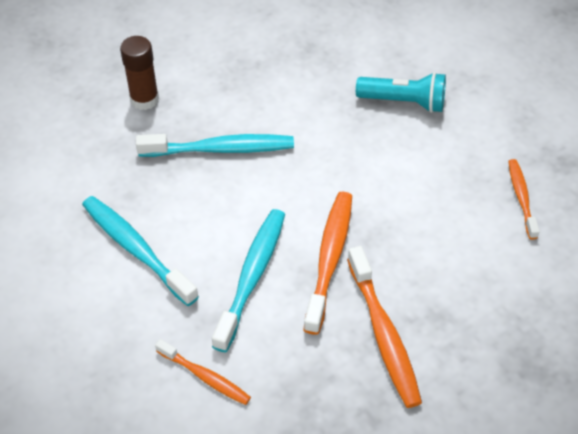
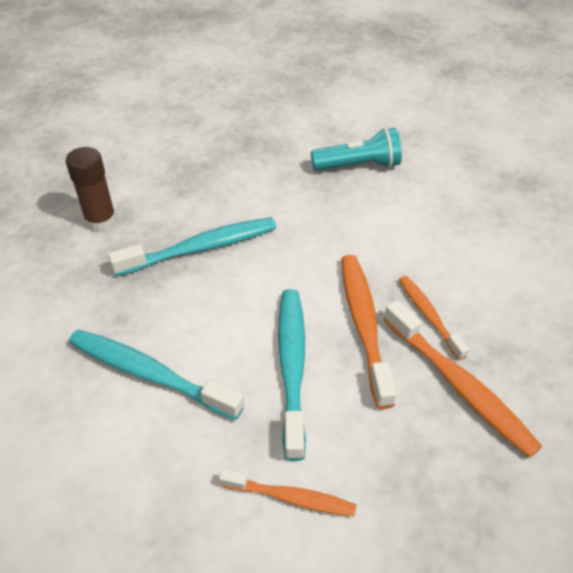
camera: 20 degrees left, 5 degrees down
(521, 197) = (509, 220): orange toothbrush -> orange toothbrush (429, 315)

